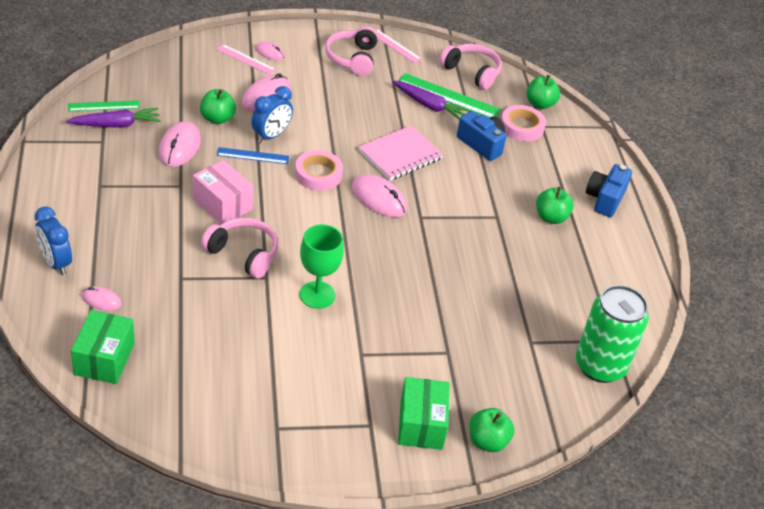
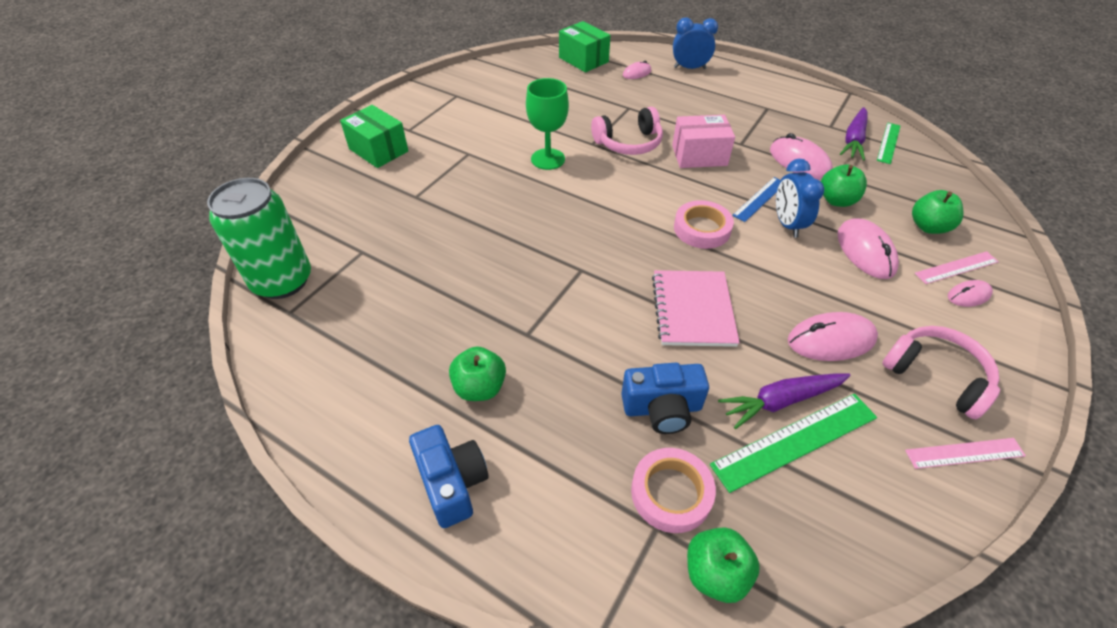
camera: 135 degrees right, 5 degrees up
(378, 199) = (632, 253): pink mouse -> pink mouse (831, 340)
(472, 72) = (853, 524): pink headphones -> none
(487, 441) = (324, 172): green apple -> green apple (928, 227)

